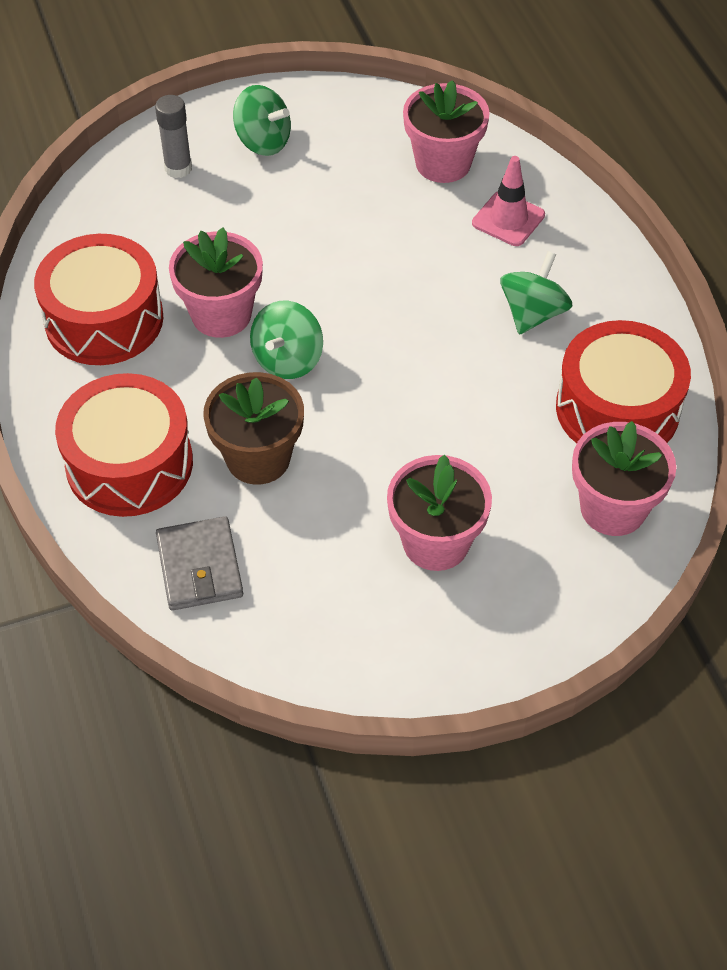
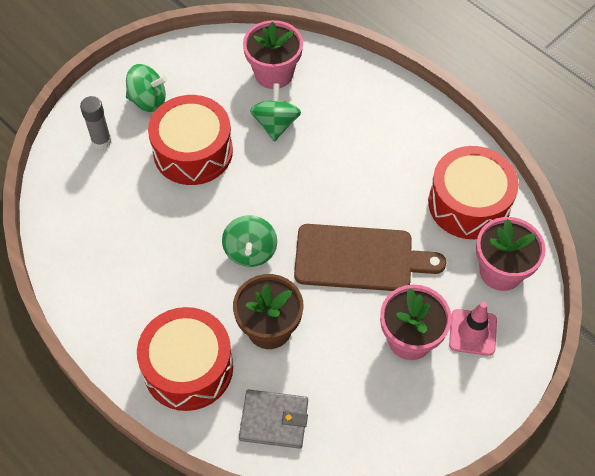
camera: 25 degrees left, 5 degrees up
(104, 319) = (113, 271): red drum -> red drum (193, 151)
(200, 567) = (274, 420): grey wallet -> grey wallet turned 45 degrees counterclockwise
(221, 314) = (189, 236): pink flower pot -> none
(426, 420) = (359, 258): none -> brown cutting board
(508, 219) = (335, 98): pink traffic cone -> pink traffic cone (472, 332)
(533, 313) = (385, 158): green spinning top -> green spinning top (275, 124)

